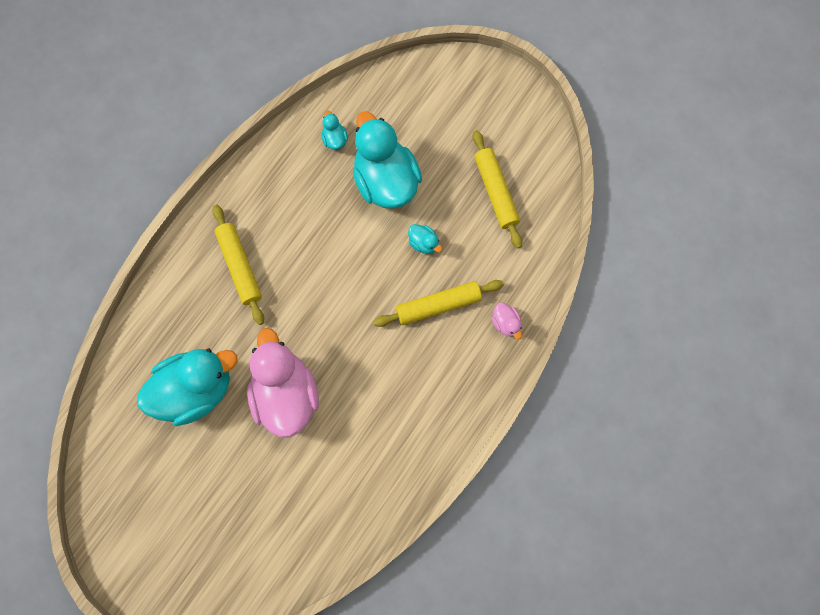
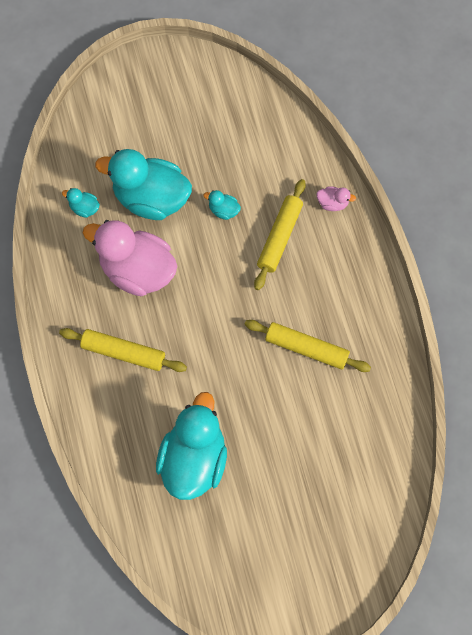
camera: 50 degrees left, 5 degrees down
(285, 394) = (254, 395): pink duck -> pink duck (137, 271)
(424, 243) = (223, 210): turquoise duck -> turquoise duck turned 150 degrees counterclockwise
(495, 192) = (228, 133): yellow rolling pin -> yellow rolling pin (306, 349)

